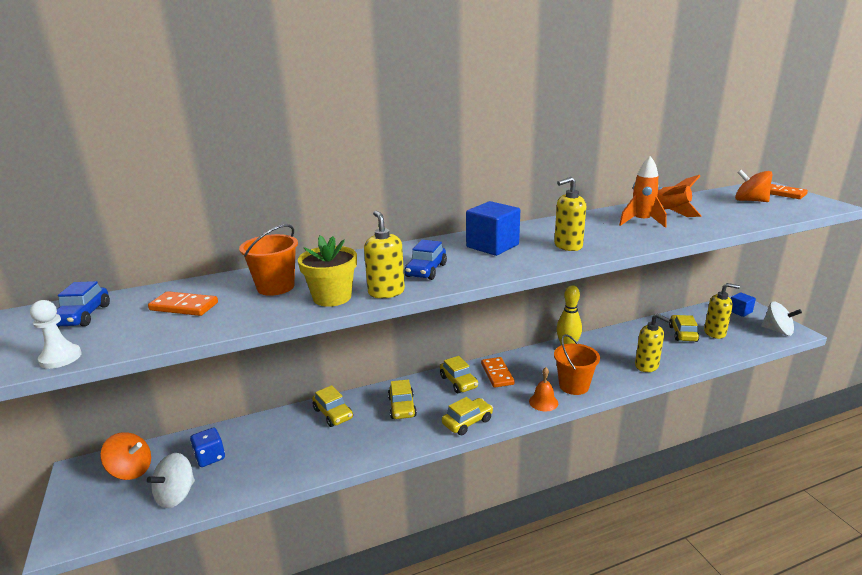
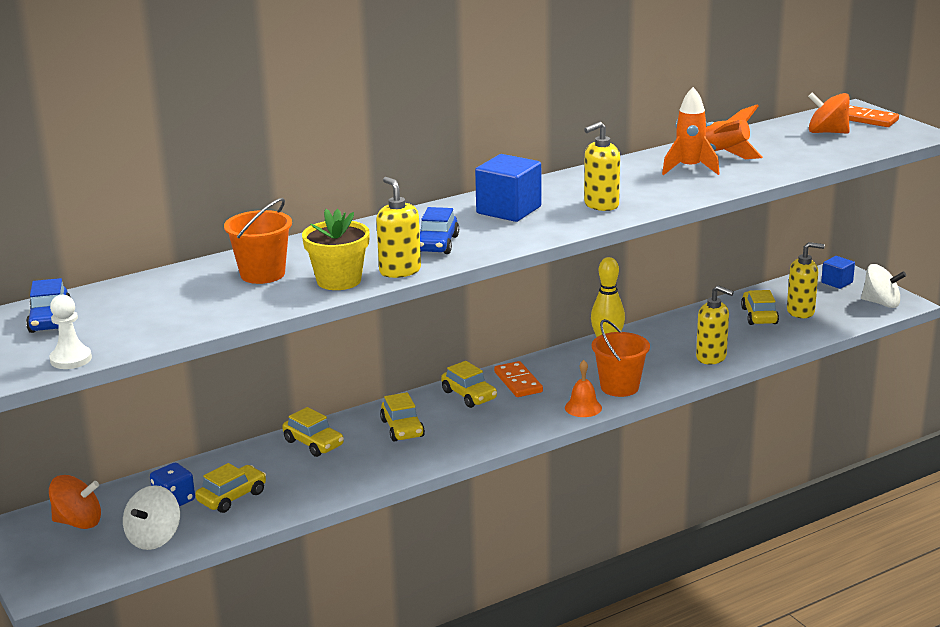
camera: 10 degrees left, 0 degrees up
(184, 306) = (166, 302): orange domino -> none
(467, 422) = (491, 436): yellow car -> yellow car (232, 497)

